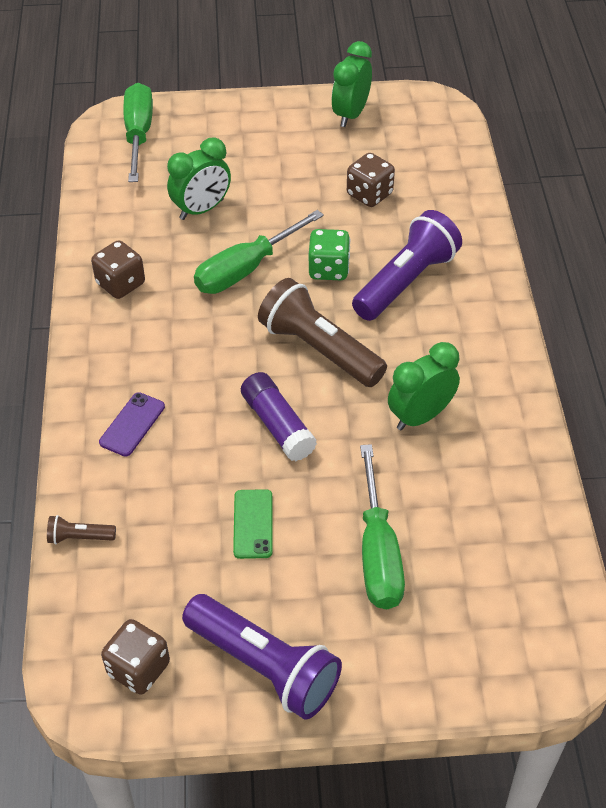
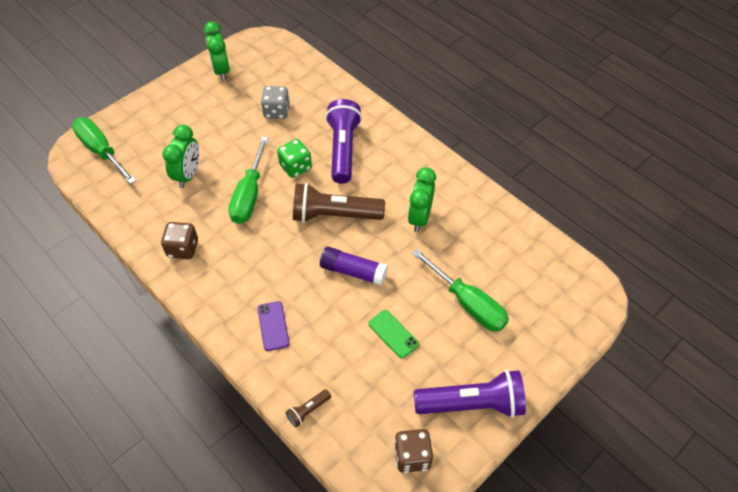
camera: 40 degrees left, 5 degrees up
(369, 194) = (277, 111): brown dice -> grey dice

